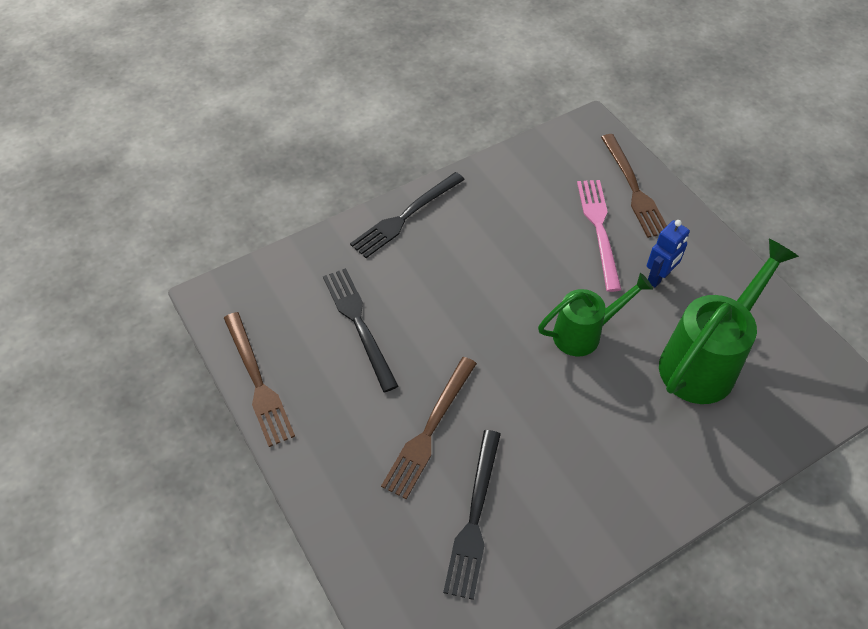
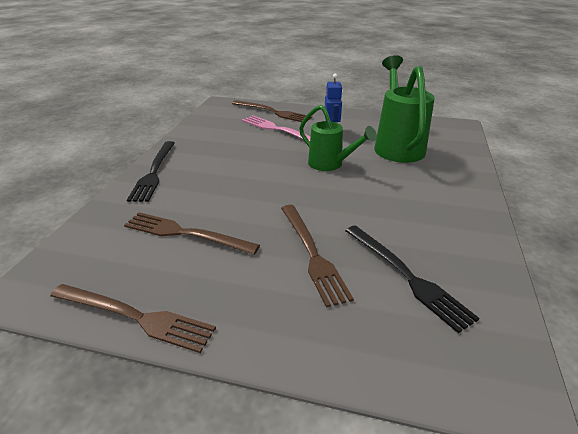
camera: 45 degrees left, 20 degrees down
(359, 324) = (185, 233): black fork -> brown fork
(585, 333) = (330, 164): green watering can -> green watering can turned 105 degrees clockwise

